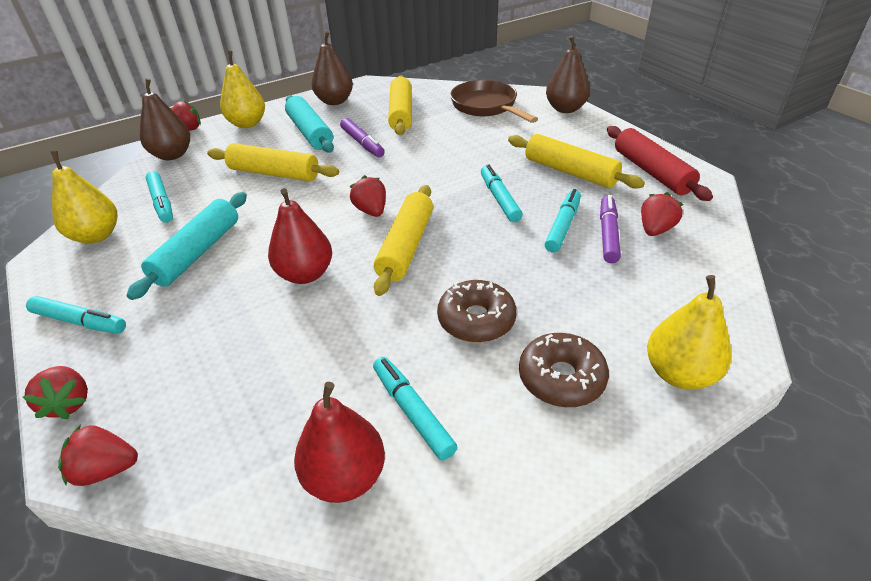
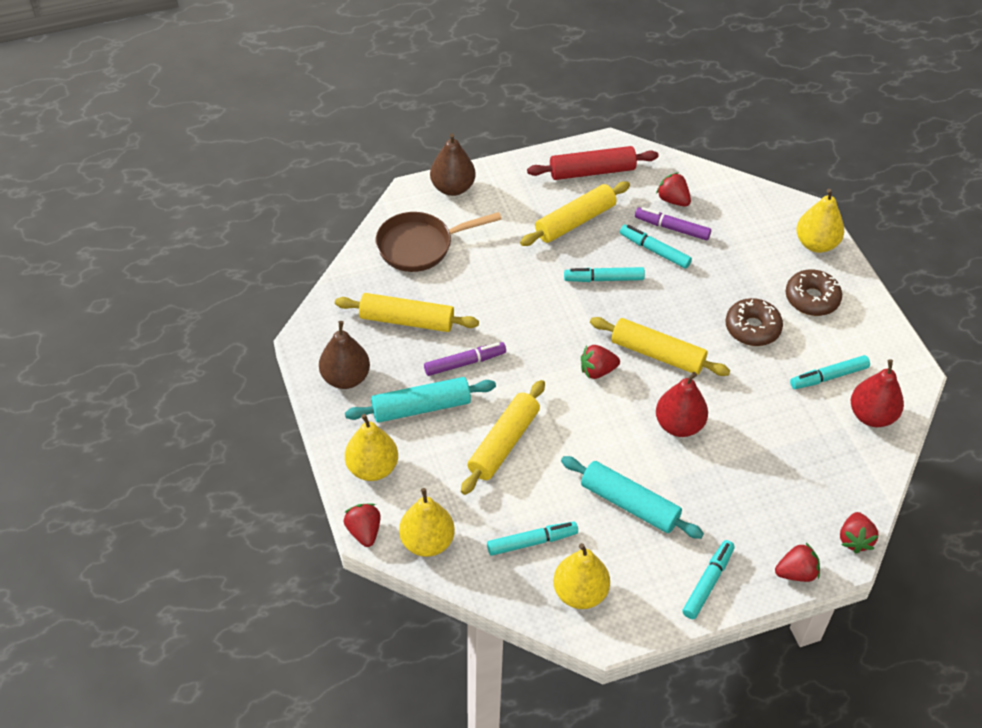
camera: 80 degrees left, 10 degrees up
(172, 155) = (427, 542): brown pear -> yellow pear

